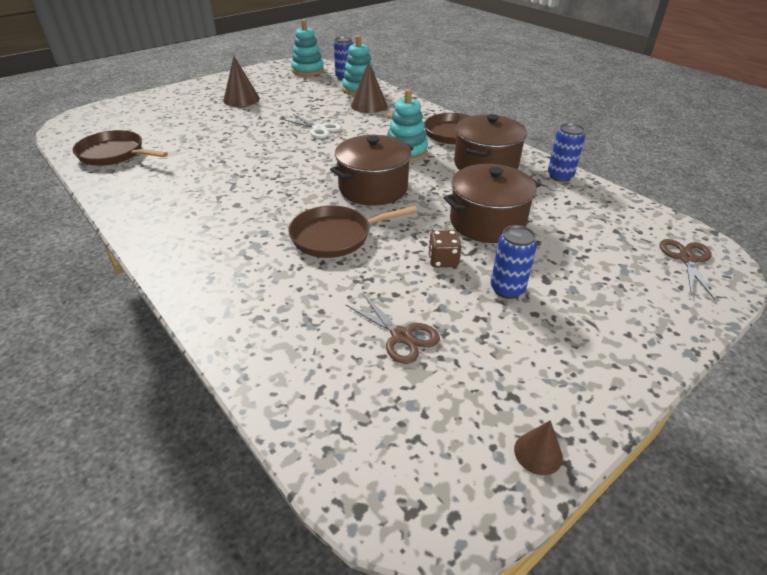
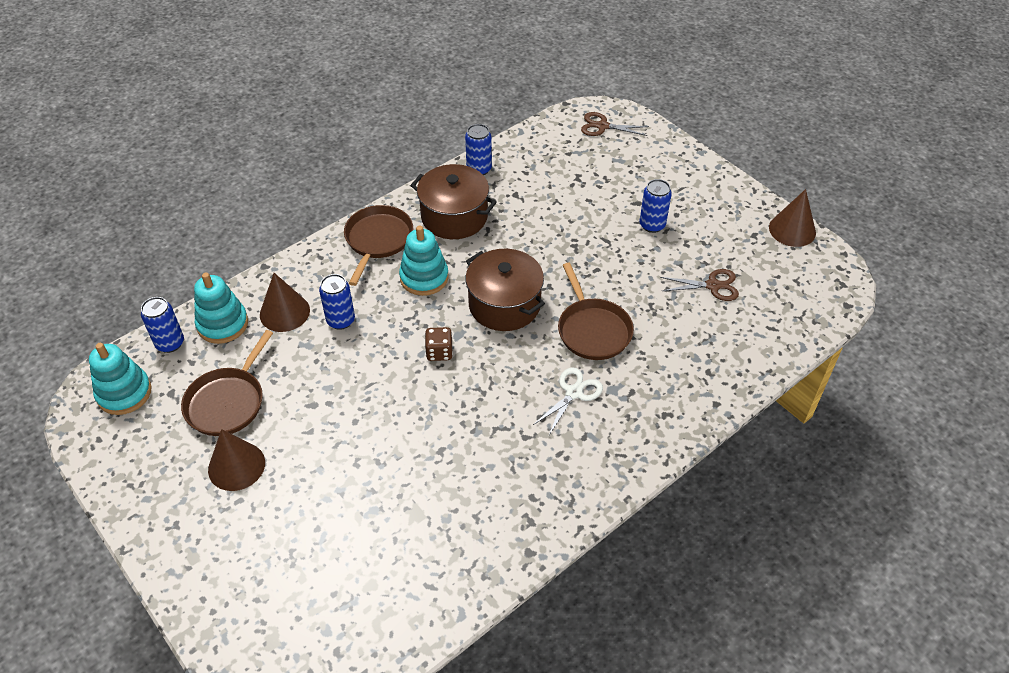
camera: 90 degrees left, 10 degrees up
(114, 154) = (416, 585): brown pan -> brown pan (227, 402)
(319, 129) = (355, 360): white scissors -> white scissors (573, 393)
(359, 123) = (341, 320): none -> blue can
(401, 336) = (713, 285): brown scissors -> brown scissors turned 45 degrees clockwise
(443, 260) = (620, 258): brown dice -> brown dice (439, 352)
(487, 222) = (561, 226): brown pot -> none
(538, 453) = (792, 230): brown cone -> brown cone, size x1.74

